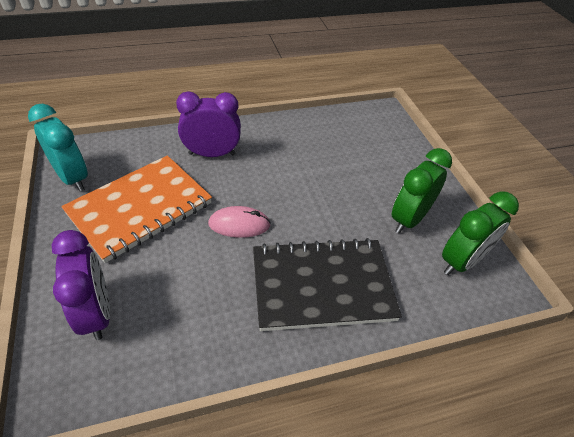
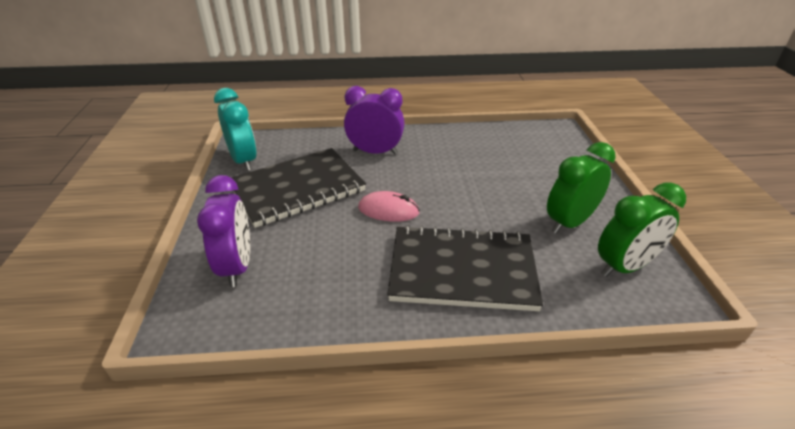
camera: 15 degrees right, 10 degrees down
(140, 208) = (297, 189): orange notebook -> black notebook

